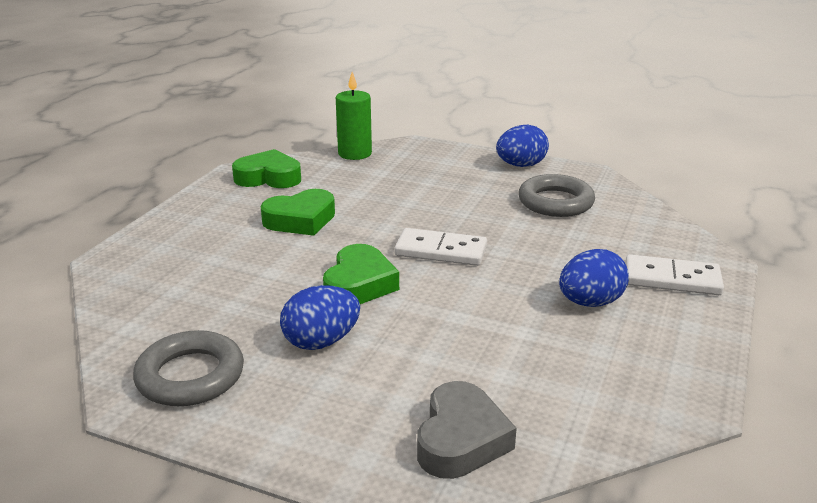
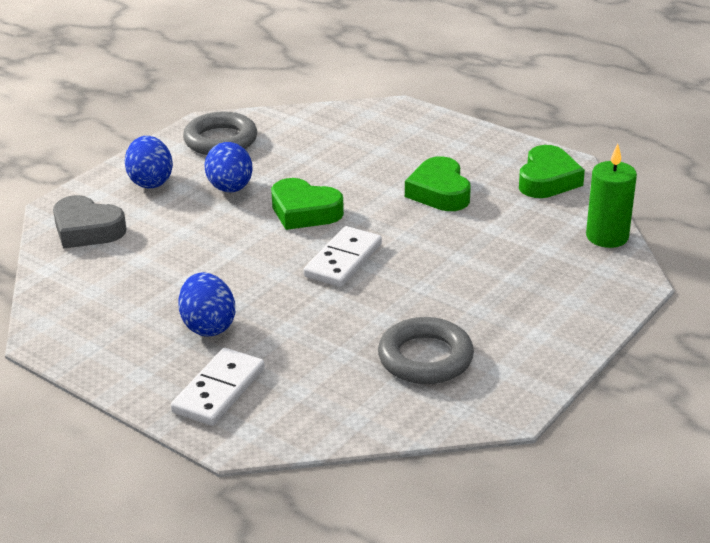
camera: 105 degrees right, 5 degrees up
(521, 165) = (543, 356): blue egg -> blue egg (150, 181)

